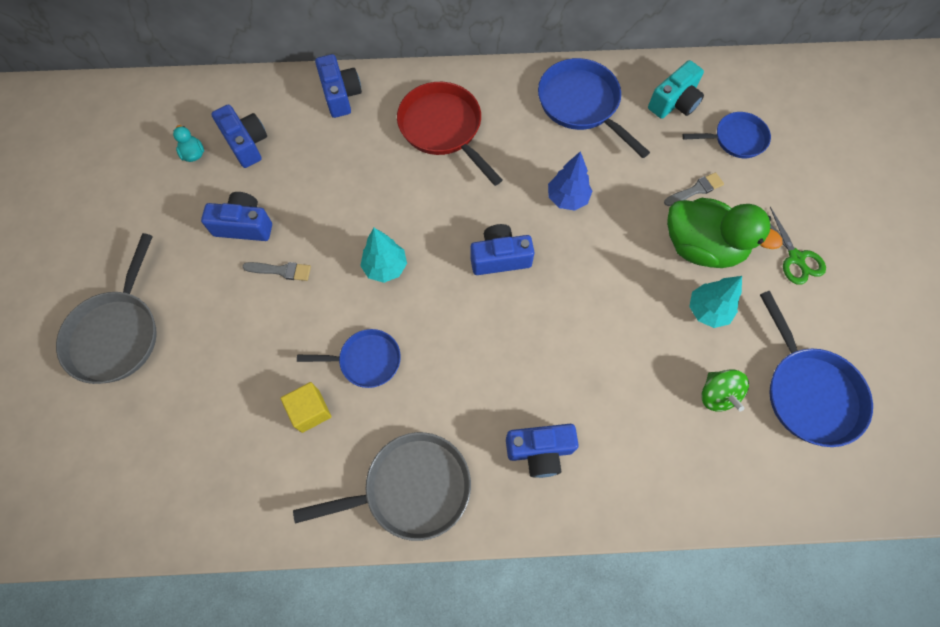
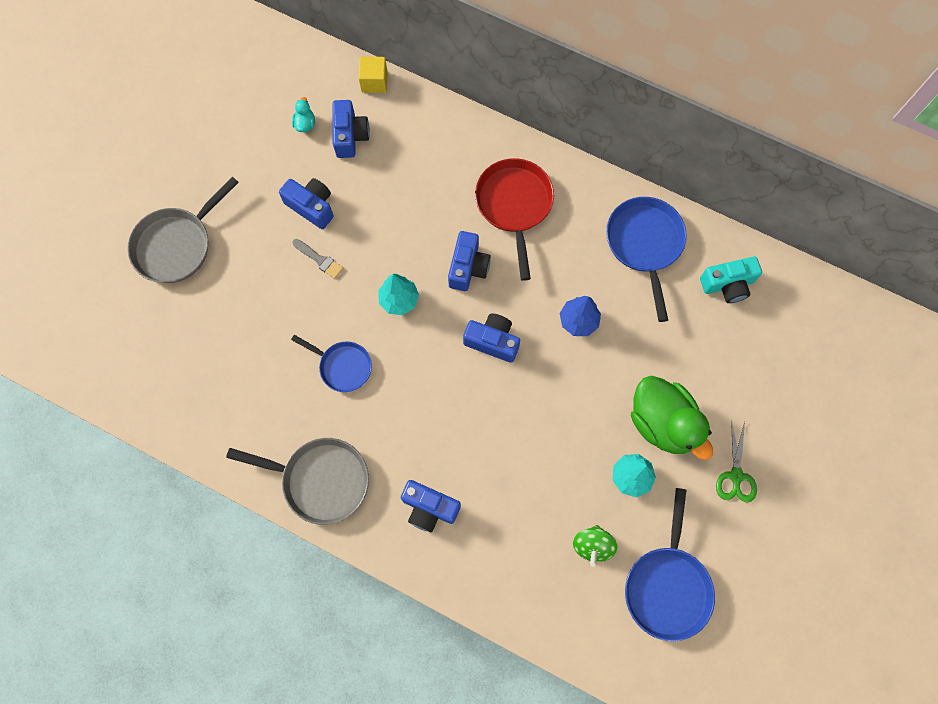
camera: 30 degrees right, 5 degrees up
(310, 411) = (281, 382): yellow cube -> yellow cube (374, 82)
(340, 95) = (448, 131): blue camera -> blue camera (468, 267)
(696, 189) = (692, 372): grey brush -> none
(736, 139) = (758, 346): blue pan -> none

